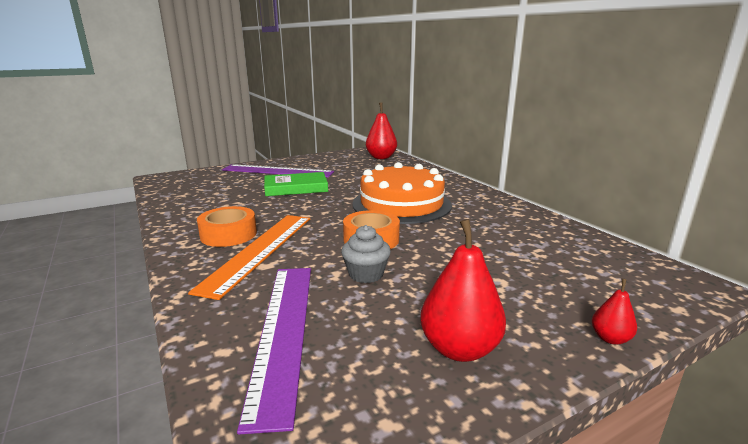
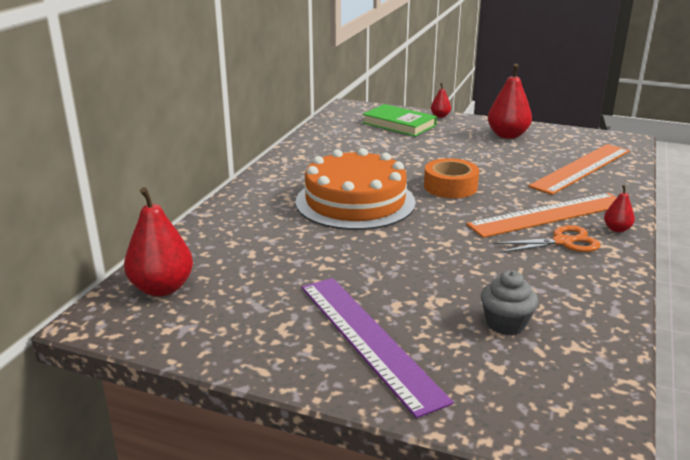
camera: 130 degrees left, 5 degrees up
(188, 262) = (617, 229): none -> red pear
(228, 234) = (562, 242): orange tape -> orange scissors
(283, 330) = (581, 168): purple ruler -> orange ruler
(296, 188) = (408, 279): green book -> green book (399, 124)
(366, 274) = (496, 171): grey cupcake -> grey cupcake (506, 323)

